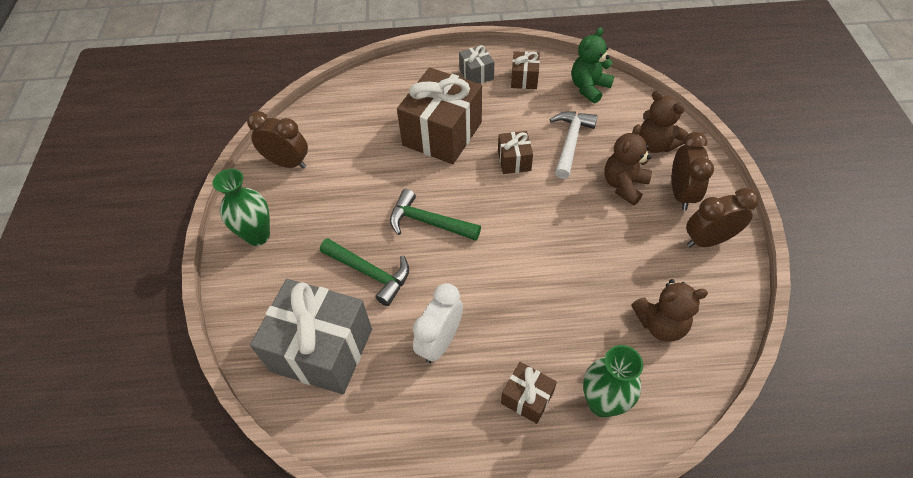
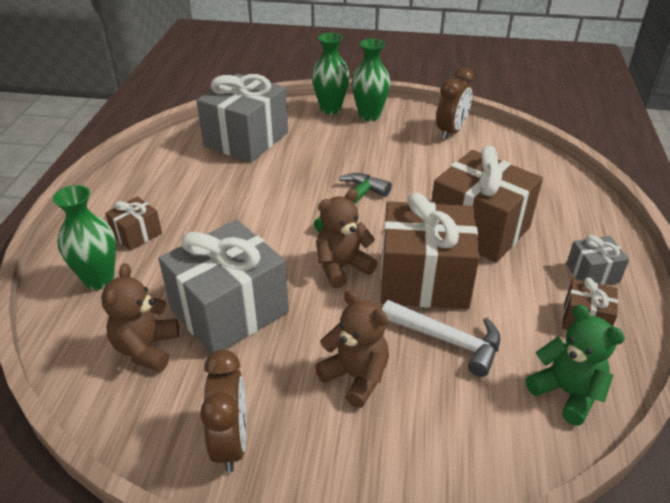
camera: 100 degrees right, 15 degrees down
(242, 277) = (330, 109): none -> green vase
(370, 273) = (306, 166): green hammer -> none
(440, 342) = (218, 195): white clock -> none
(514, 161) = (424, 279): brown gift -> brown gift, size x2.10
(596, 278) = (229, 310): none -> grey gift
(655, 144) = (427, 443): brown teddy bear -> brown teddy bear (342, 267)
(680, 193) = (321, 440): brown clock -> none

